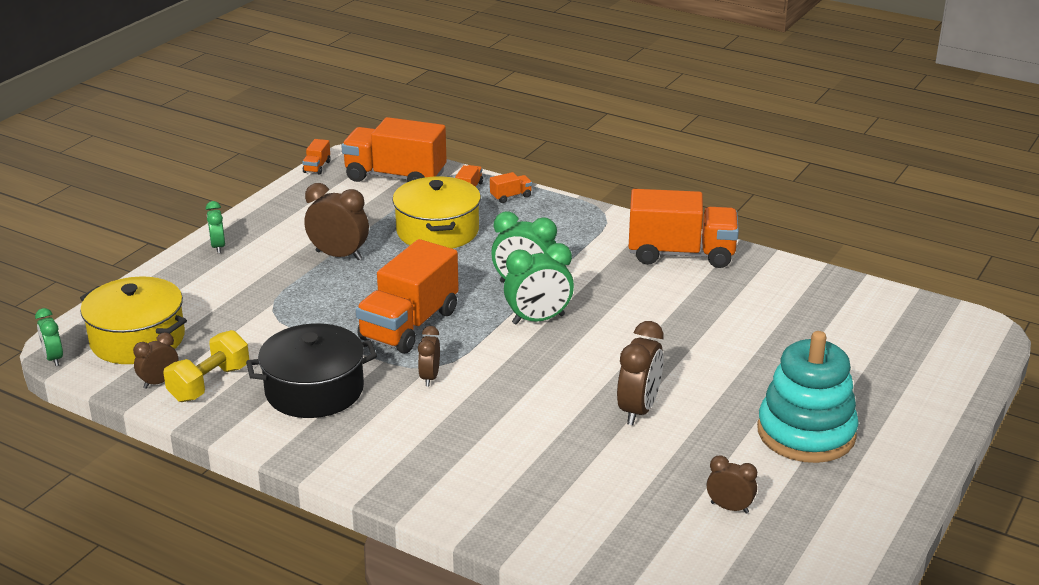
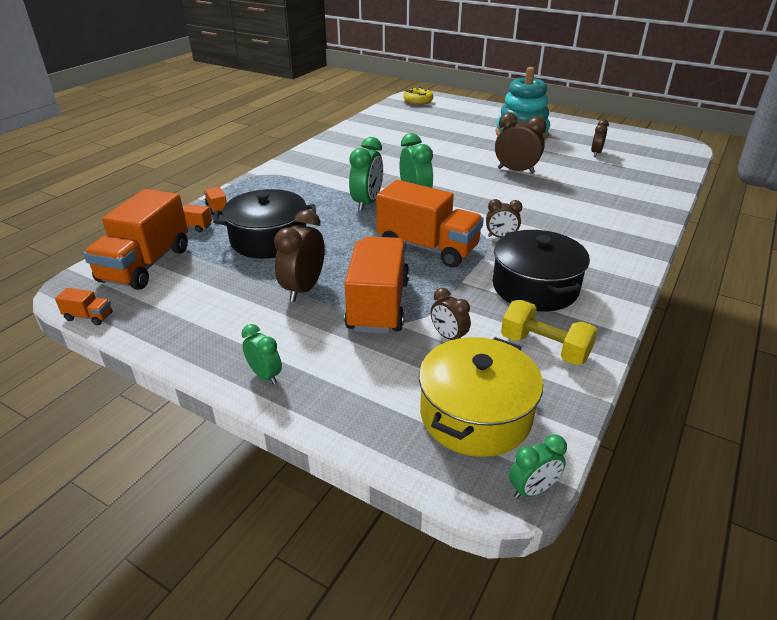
camera: 90 degrees left, 5 degrees up
(159, 382) = (553, 384): brown clock -> brown clock (448, 337)
(218, 247) = (265, 375): green clock -> green clock turned 120 degrees counterclockwise
(437, 231) = (269, 239): yellow pot -> black pot
(681, 254) = (328, 153): orange truck -> orange truck (378, 305)
(948, 330) = (418, 101): none -> yellow donut

